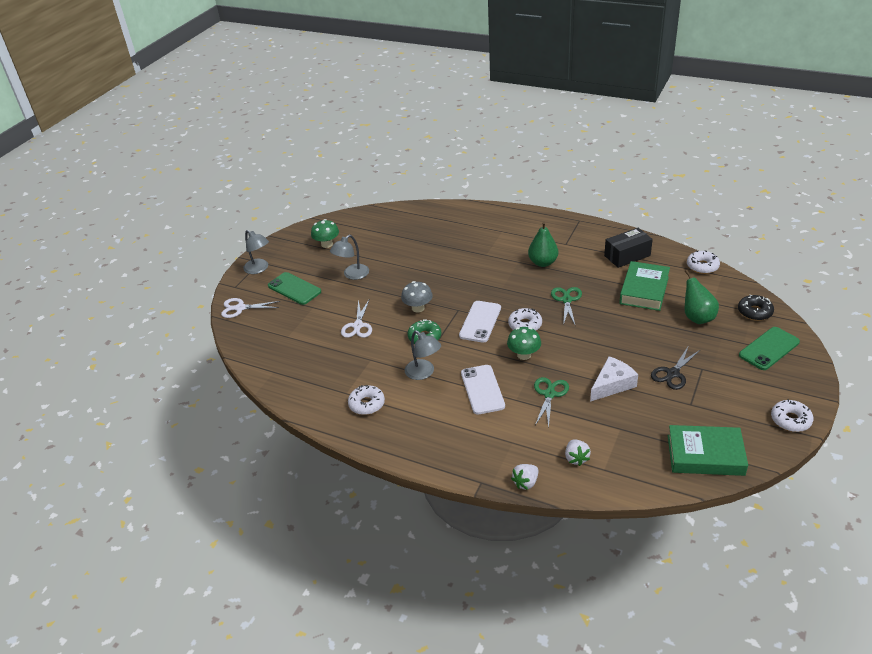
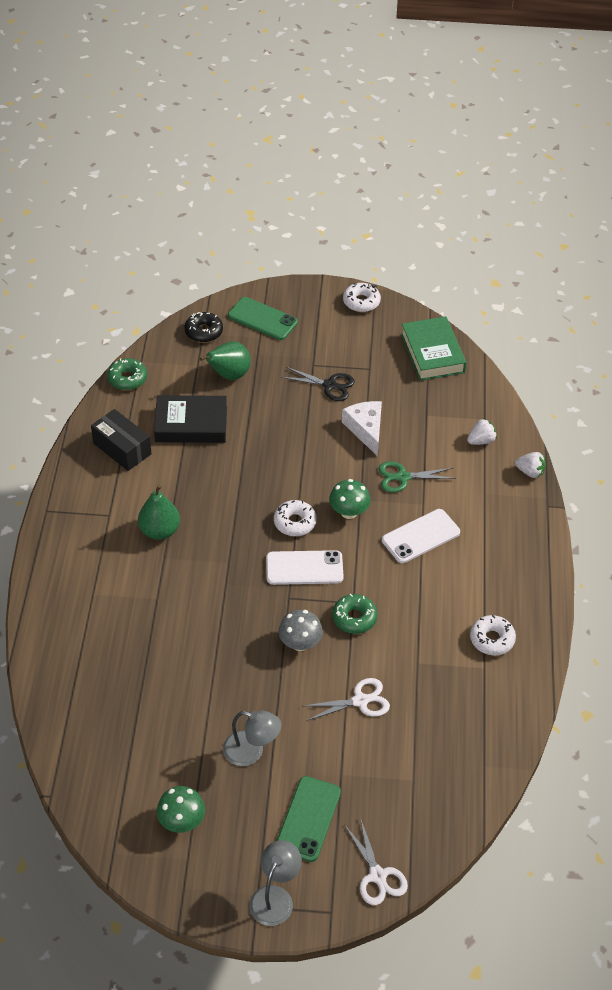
camera: 115 degrees left, 10 degrees up
(424, 373) = (418, 599): grey lamp -> none
(566, 300) = (233, 492): green scissors -> none
(612, 384) = (366, 429): white cheese -> white cheese turned 45 degrees clockwise
(644, 290) = (191, 424): green book -> black book
(702, 266) = (127, 378): white donut -> green donut

